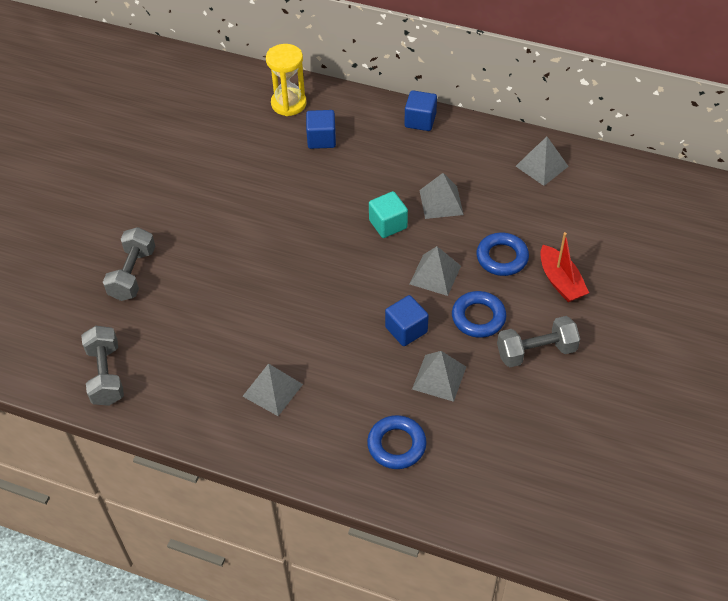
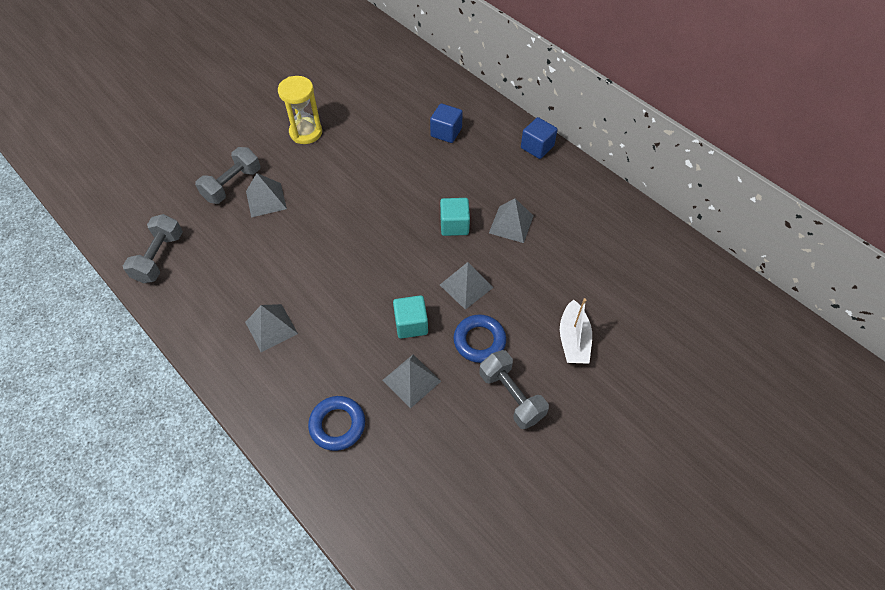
camera: 25 degrees right, 5 degrees up
(288, 104) = (438, 94): yellow hourglass -> yellow hourglass (306, 132)
(406, 330) = (411, 324): blue cube -> turquoise cube
(502, 257) = (533, 295): blue ring -> none
(536, 351) = (511, 396): grey dumbbell -> grey dumbbell turned 45 degrees clockwise
(541, 166) = (620, 227): grey pyramid -> grey pyramid (266, 200)
(560, 281) = (573, 340): red boat -> white boat

